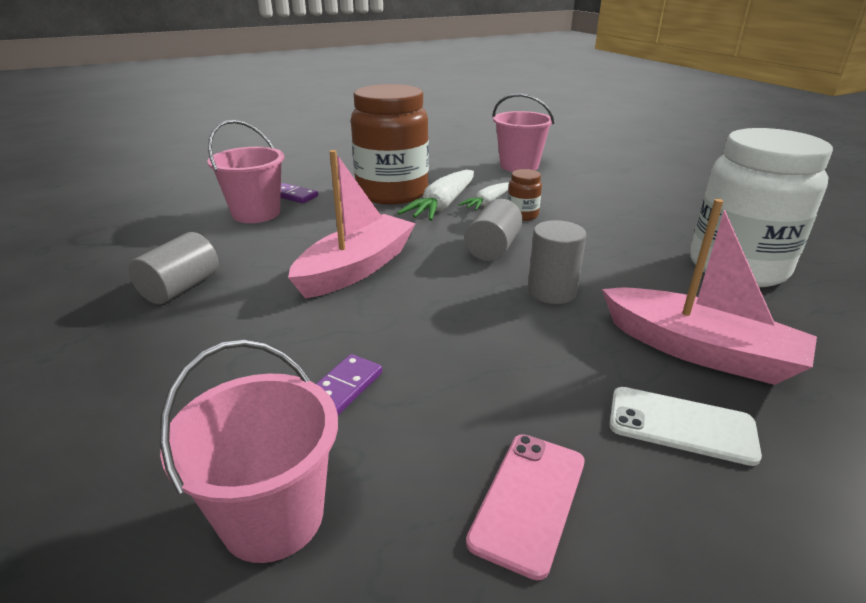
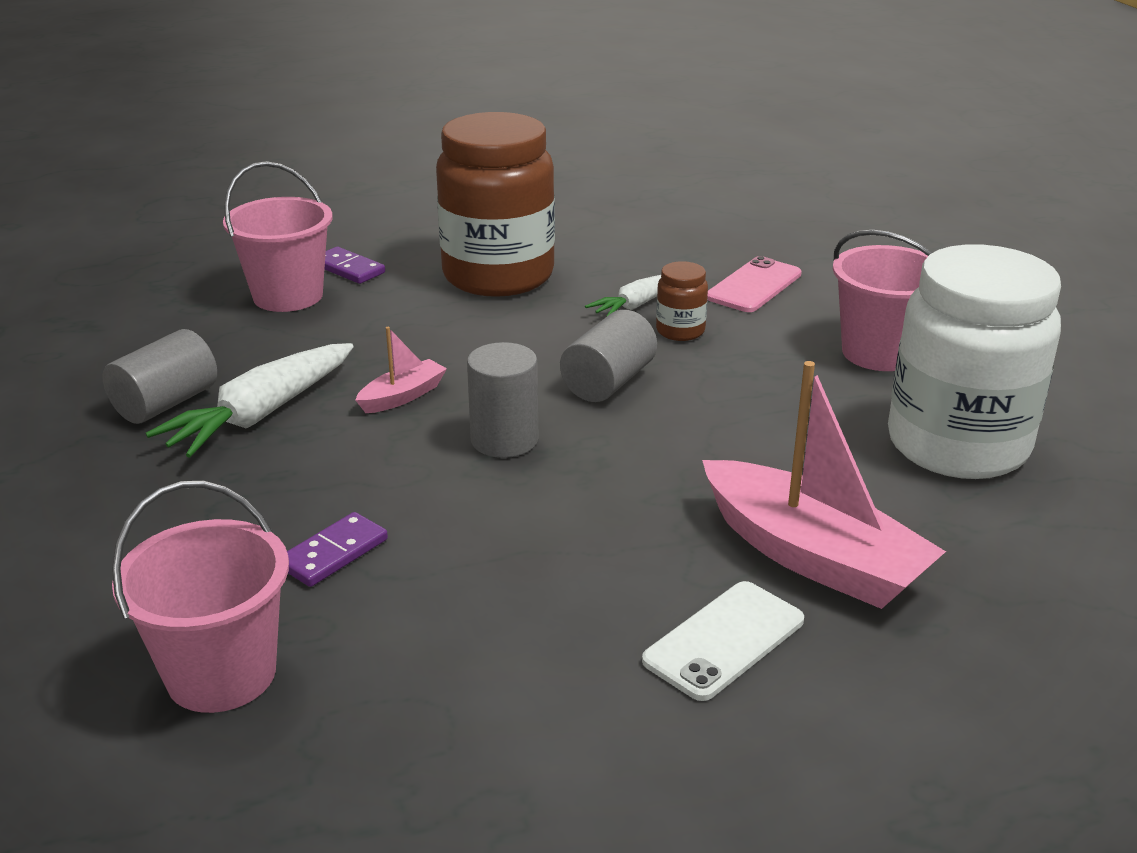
camera: 10 degrees right, 0 degrees up
(356, 268) = (402, 396): pink boat -> pink boat, size x0.47
(442, 205) = (566, 304): white carrot -> white carrot (261, 415)
(519, 166) = (722, 239): pink bucket -> pink bucket (879, 352)
(528, 500) = (498, 693): pink phone -> pink phone (753, 286)
(551, 291) = (658, 456): grey cylinder -> grey cylinder (504, 440)
(681, 425) = (724, 640): white phone -> white phone turned 75 degrees counterclockwise

